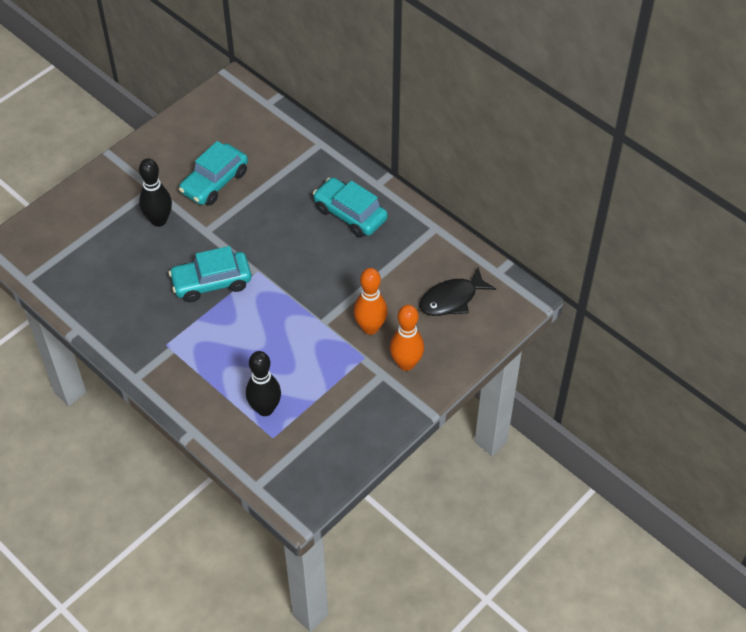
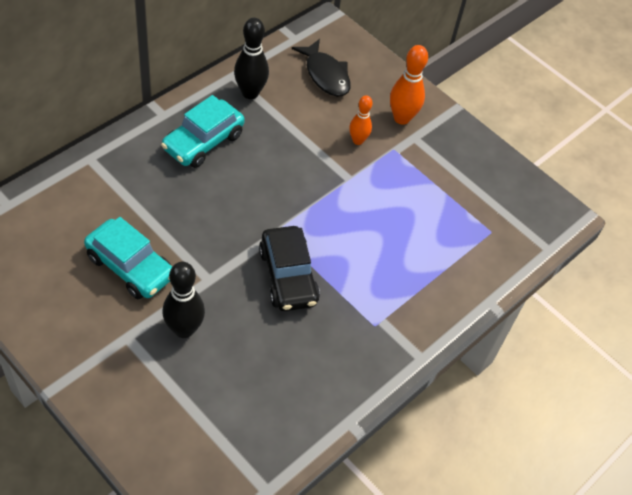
camera: 95 degrees left, 0 degrees up
(211, 282) = (288, 276): turquoise car -> black car
(265, 409) = (458, 236): black bowling pin -> black bowling pin (250, 93)
(370, 328) = (358, 140): orange bowling pin -> orange bowling pin, size x0.64

